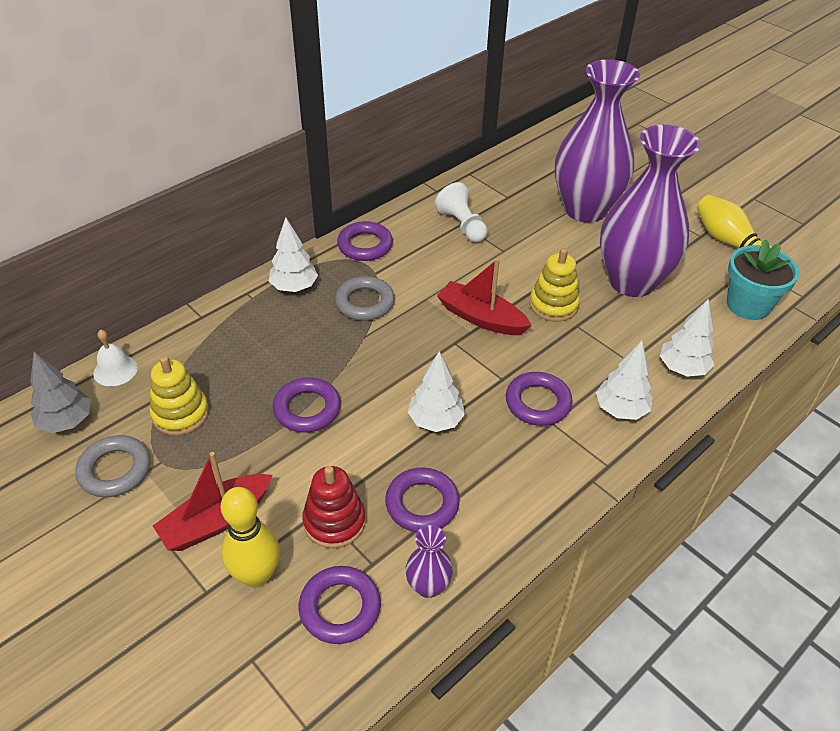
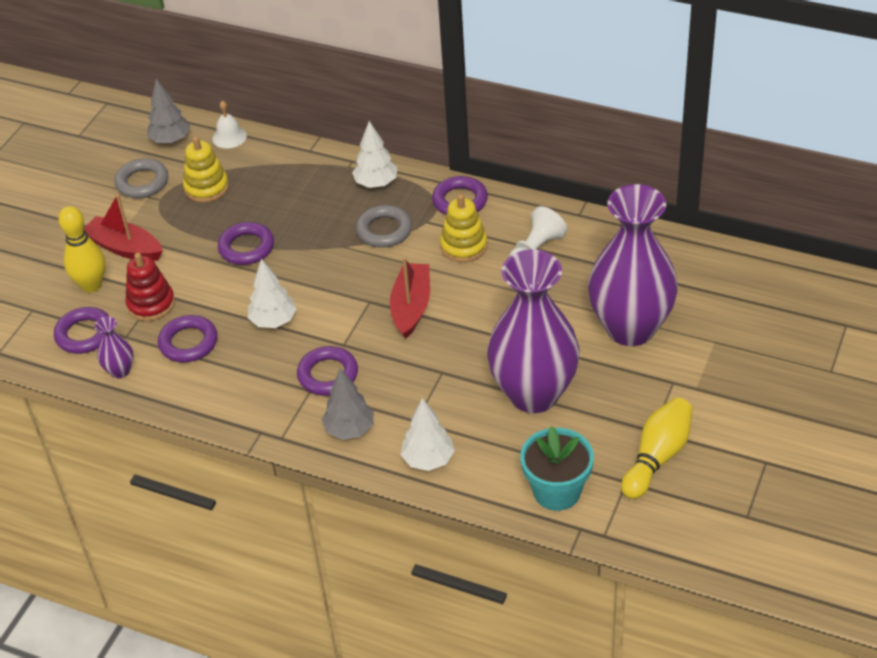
camera: 70 degrees right, 0 degrees up
(553, 305) = (460, 348): yellow stacking toy -> yellow stacking toy (463, 246)
(620, 410) = (349, 430): white tree -> grey tree

